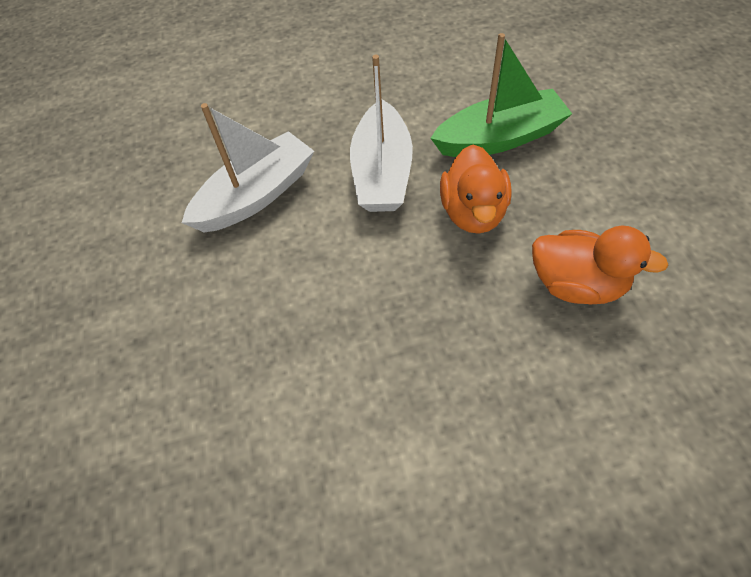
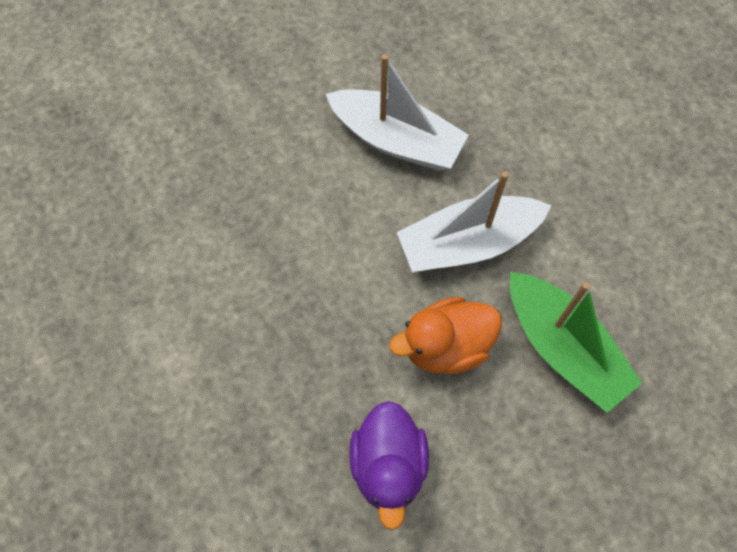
camera: 65 degrees right, 10 degrees up
(576, 284) = (388, 466): orange duck -> purple duck

